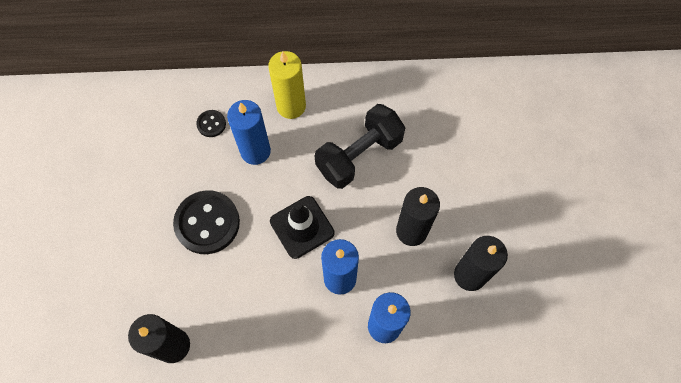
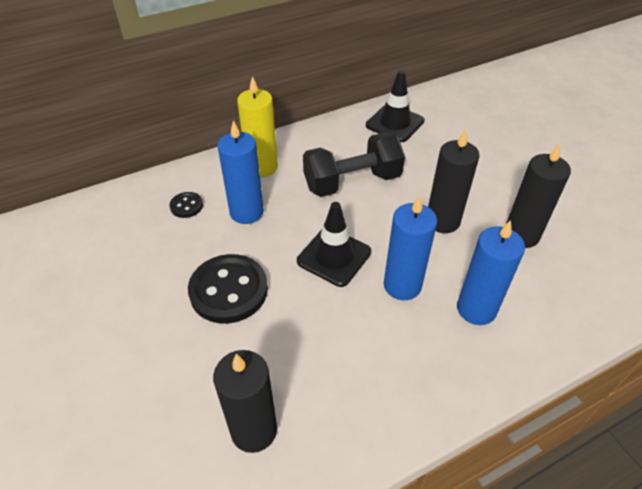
camera: 25 degrees left, 20 degrees down
(359, 155) = (352, 182): black dumbbell -> black dumbbell turned 45 degrees clockwise
(438, 101) = (395, 123): none -> black traffic cone

